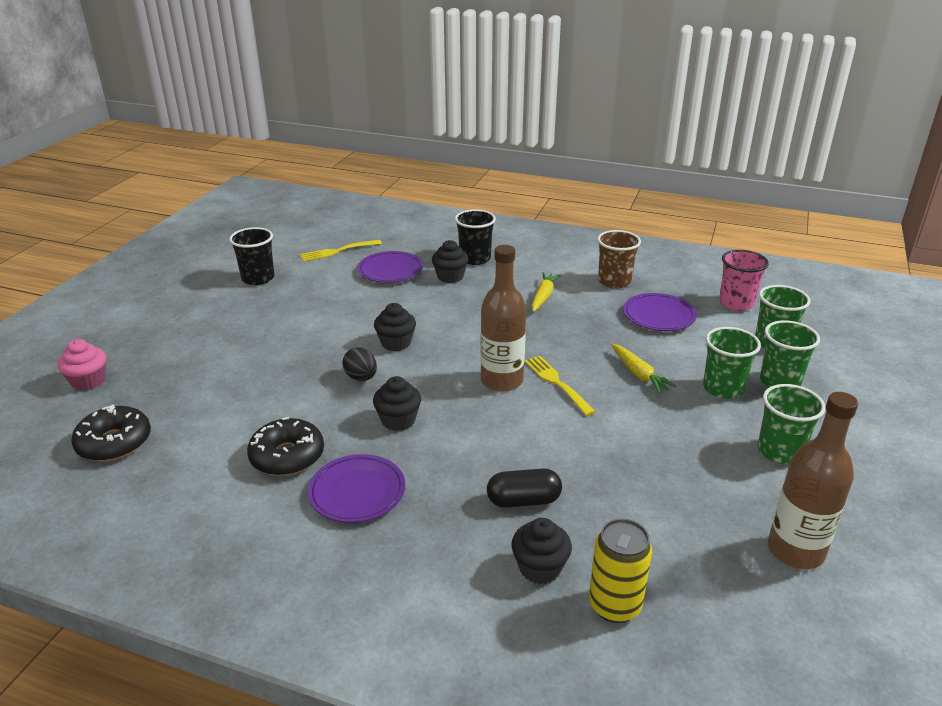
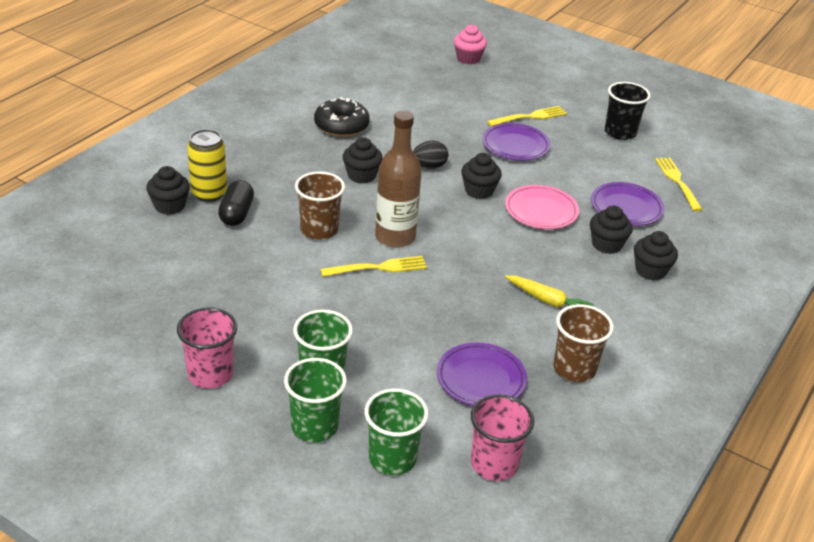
camera: 100 degrees right, 5 degrees up
(114, 443) = (389, 67): black donut -> none
(236, 327) = (530, 117): none -> yellow fork
(357, 492) = (287, 148): purple plate -> purple plate (515, 146)
(415, 308) = (541, 211): none -> pink plate
(475, 259) = (650, 271): black cup -> black cupcake
(518, 431) = (319, 230): none -> brown cup
(614, 605) = (117, 227): yellow can -> yellow can (209, 193)
(639, 374) = (371, 324): yellow carrot -> none
(780, 451) = (210, 374): green cup -> pink cup
(795, 551) = (100, 330): brown bottle -> none

